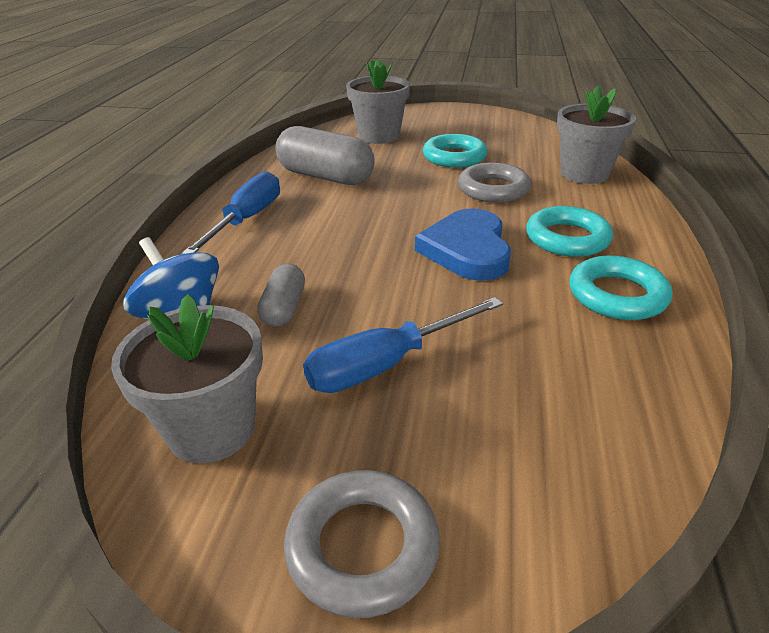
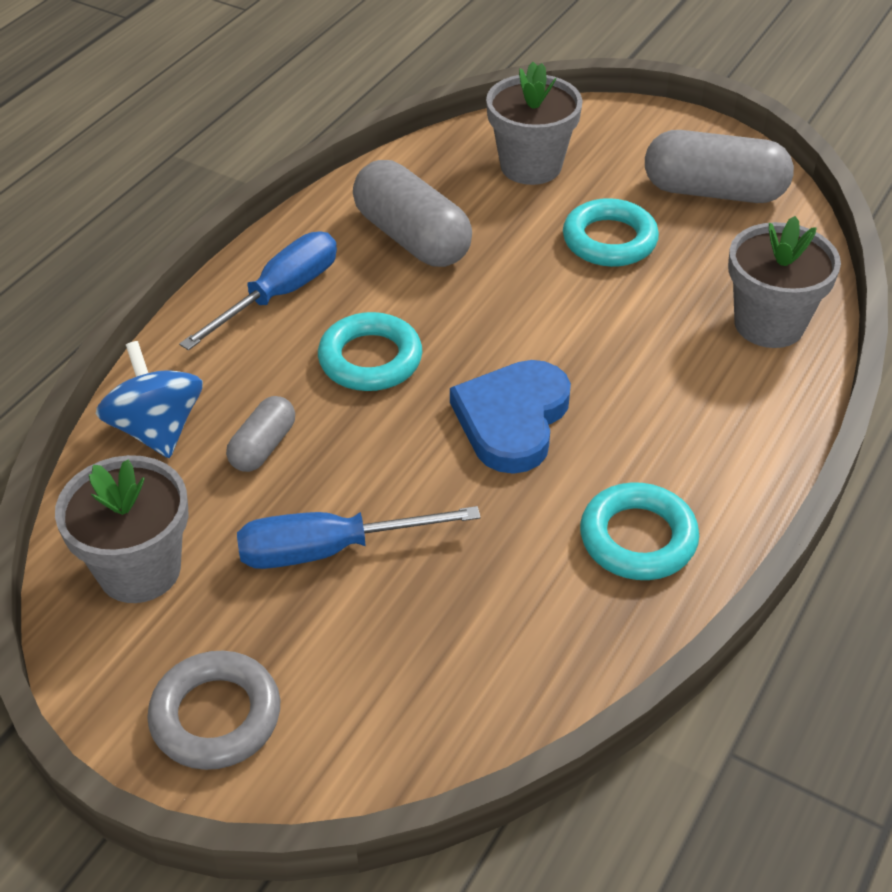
camera: 20 degrees right, 10 degrees up
(493, 189) = (618, 321): grey ring -> none
(496, 129) = (713, 191): none -> grey capsule
(567, 238) = (649, 436): turquoise ring -> turquoise ring (370, 359)

